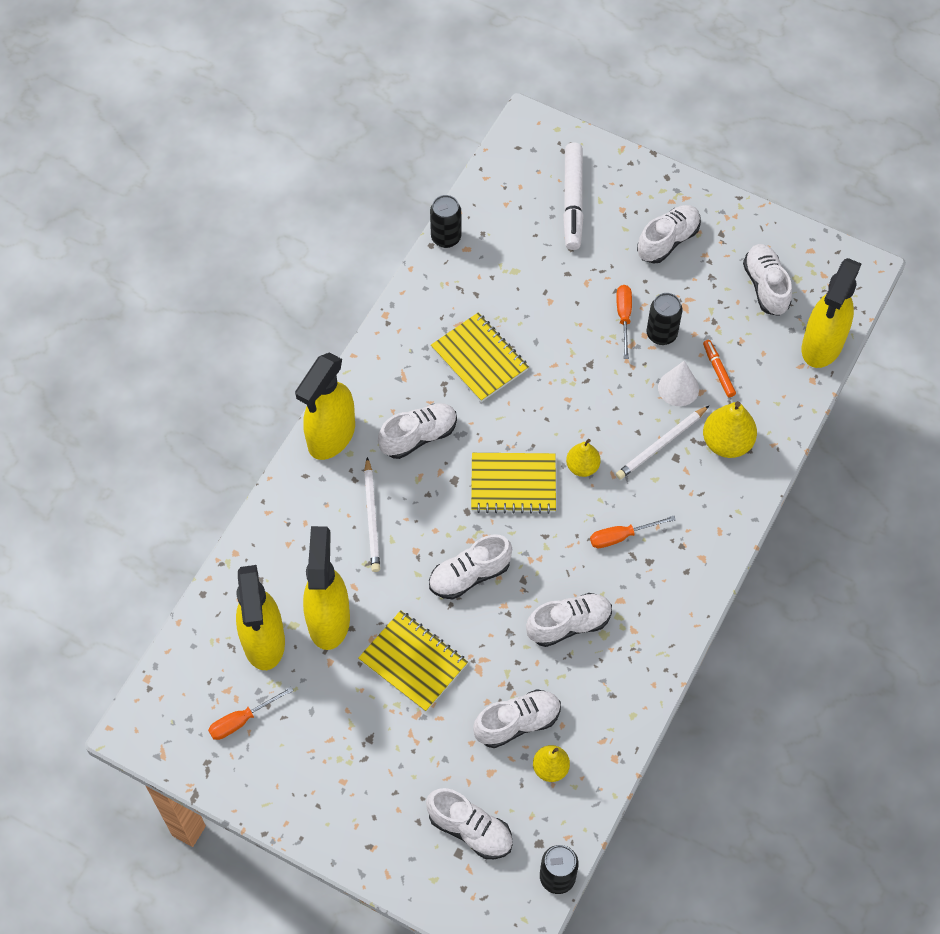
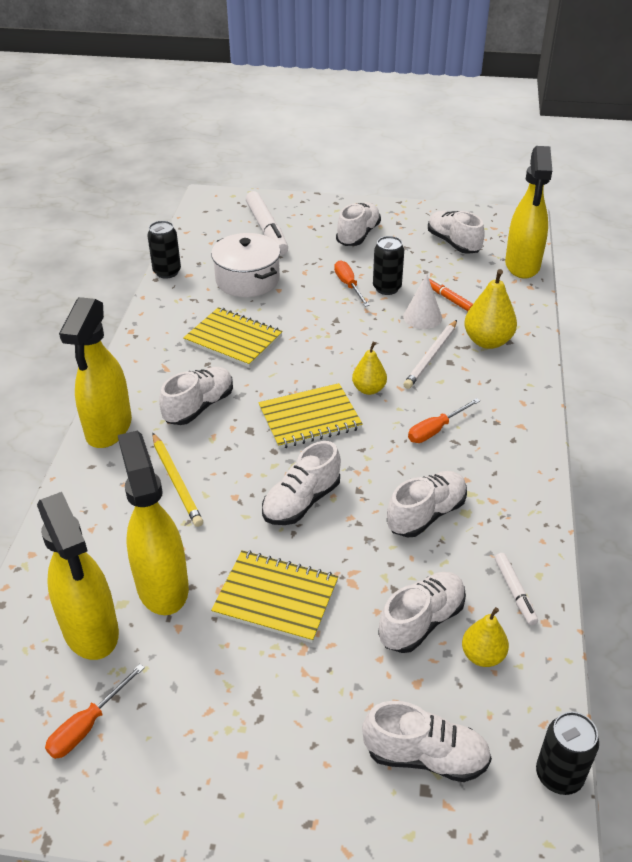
camera: 20 degrees left, 20 degrees down
(372, 517) = (176, 481): white pencil -> yellow pencil
(523, 276) = (247, 280): none -> white pot
(604, 723) = (514, 592): none -> white marker

